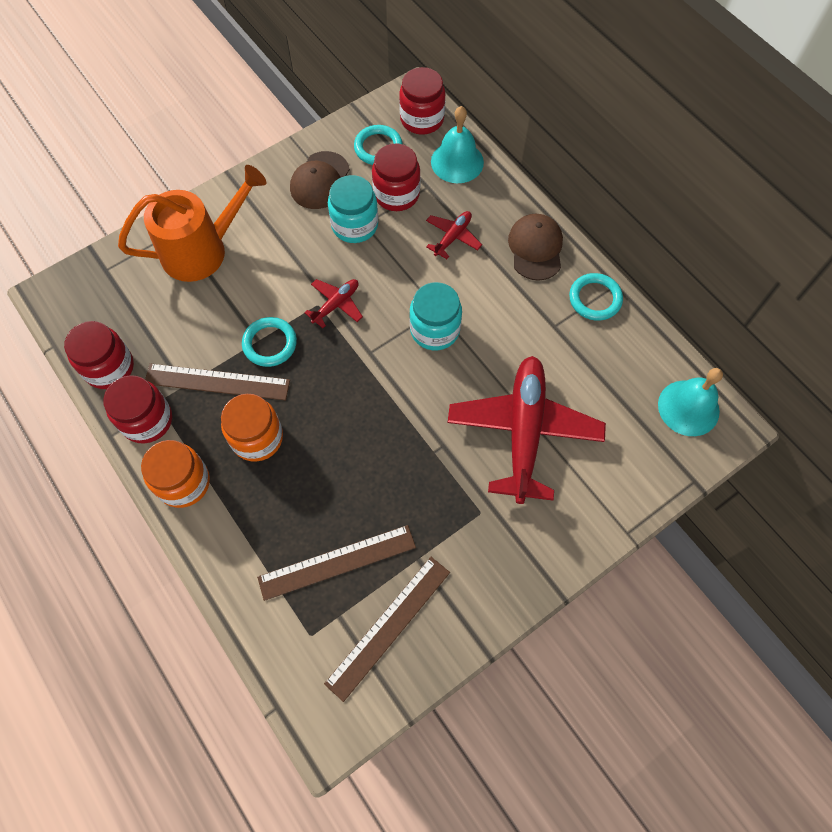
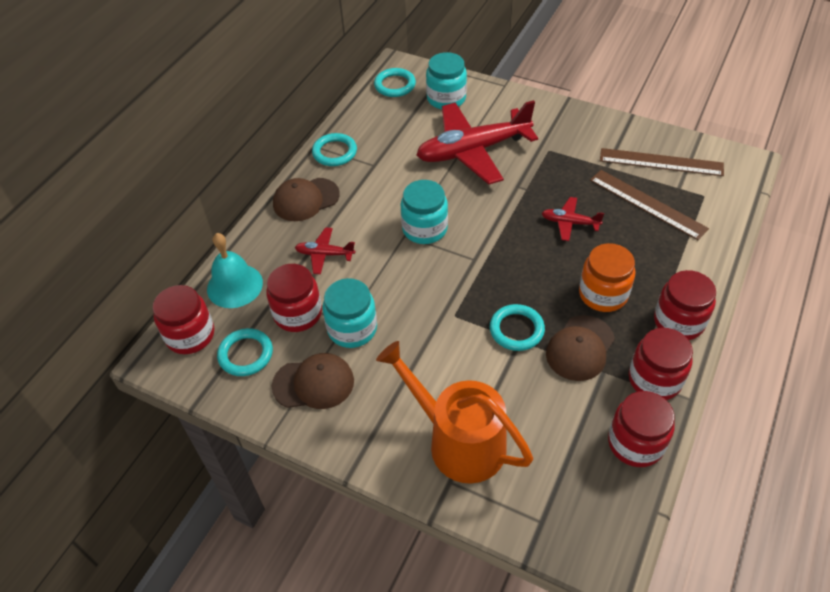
camera: 115 degrees left, 15 degrees down
(183, 483) = (678, 322): orange jar -> red jar
(217, 382) = (580, 348): brown ruler -> brown cap
(336, 304) = (445, 302): red plane -> red plane (569, 223)
(633, 451) = (446, 98): none -> turquoise jar
(688, 408) = (395, 85): turquoise bell -> turquoise ring

